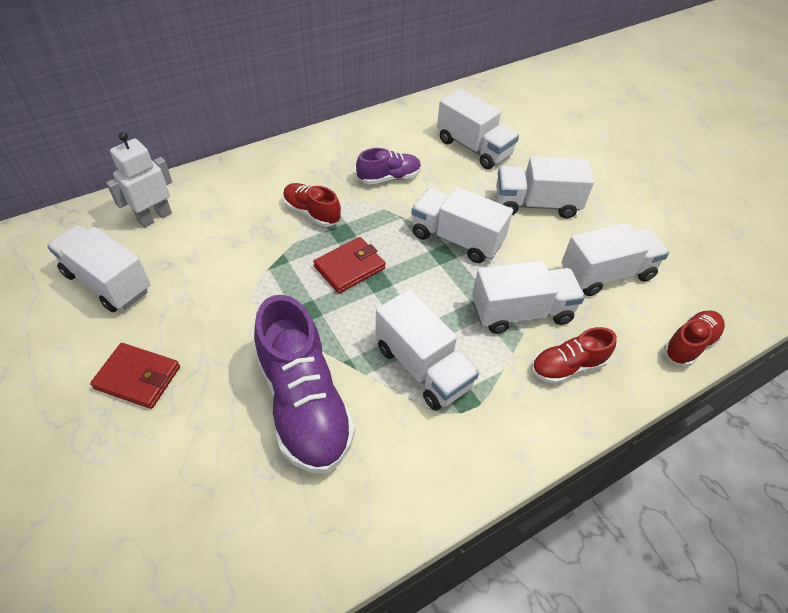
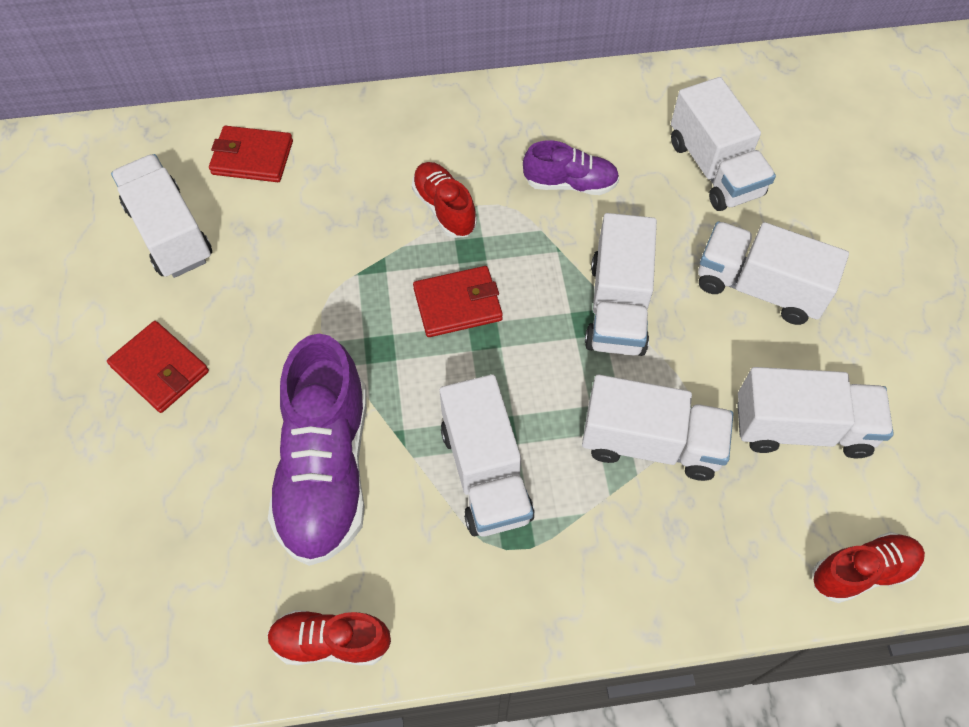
camera: 25 degrees right, 10 degrees up
(154, 217) = (252, 157): white robot -> red wallet
(456, 239) = (617, 306): white truck -> white truck turned 135 degrees counterclockwise
(567, 366) = (672, 540): red shoe -> red shoe (331, 642)

